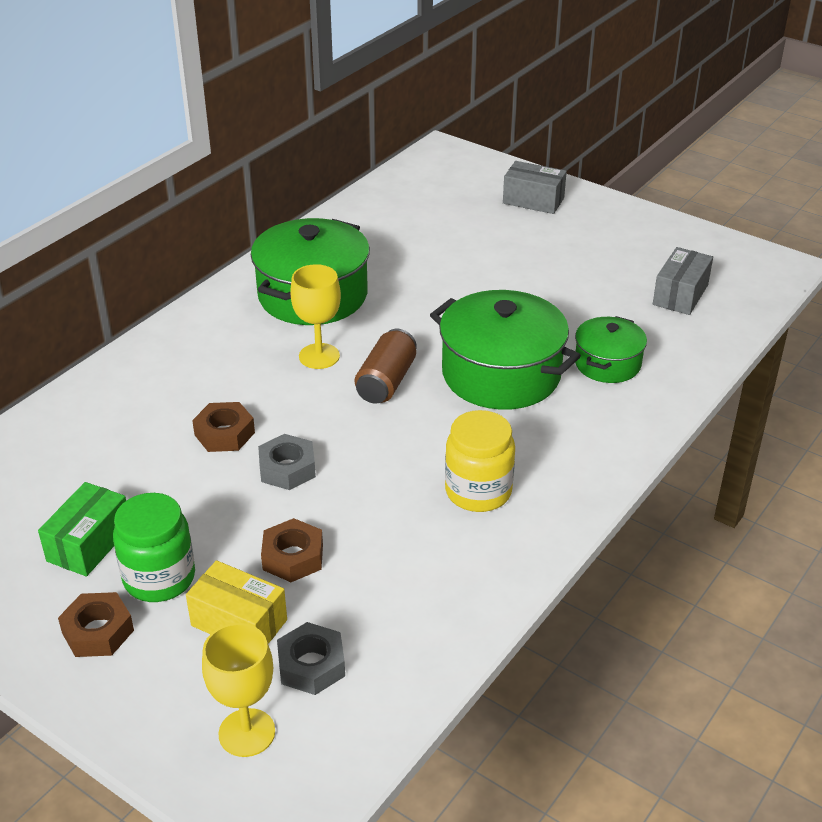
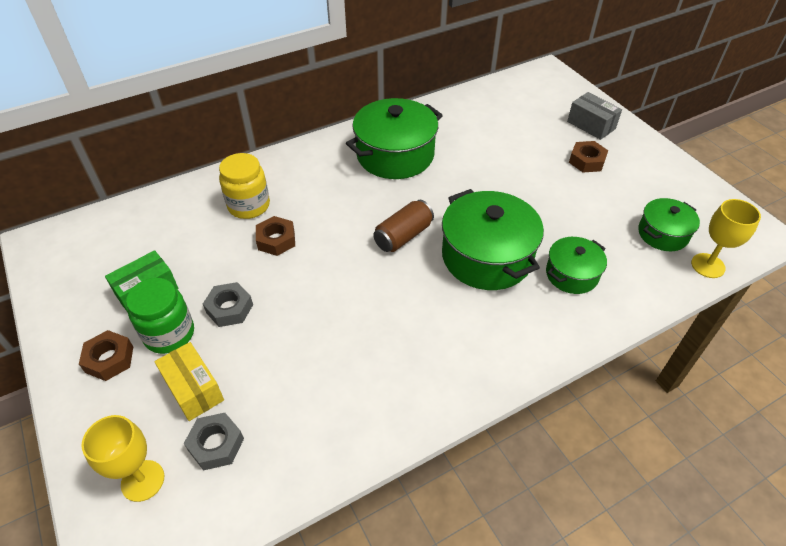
camera: 25 degrees right, 10 degrees up
(287, 469) = (298, 281): grey nut -> grey nut (229, 308)
(293, 557) = (259, 351): brown nut -> brown nut (587, 161)
(319, 356) = (371, 202): yellow goblet -> yellow goblet (708, 265)
(478, 491) = (413, 348): yellow jar -> yellow jar (249, 206)
(680, 295) = (663, 234): grey box -> green pot

